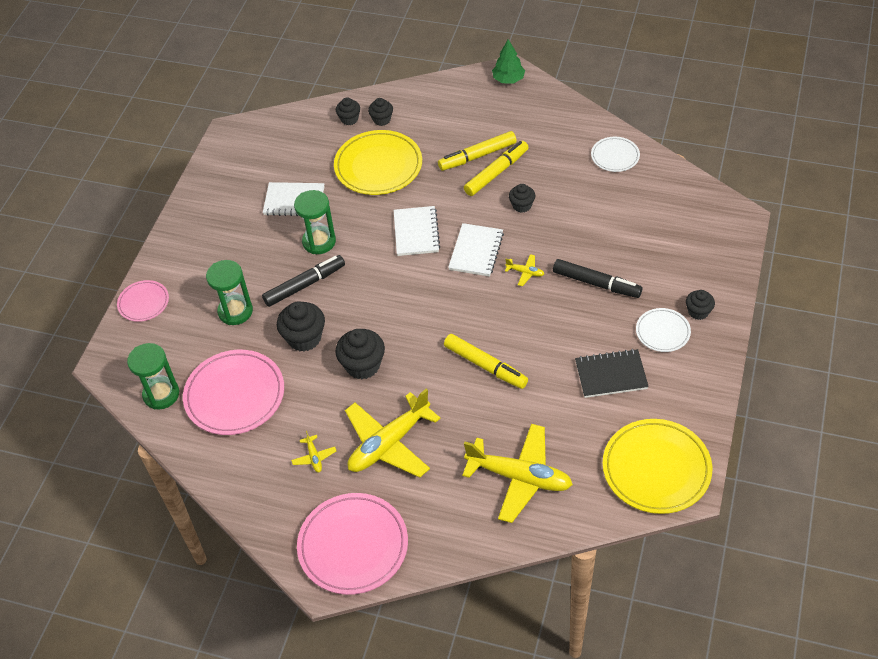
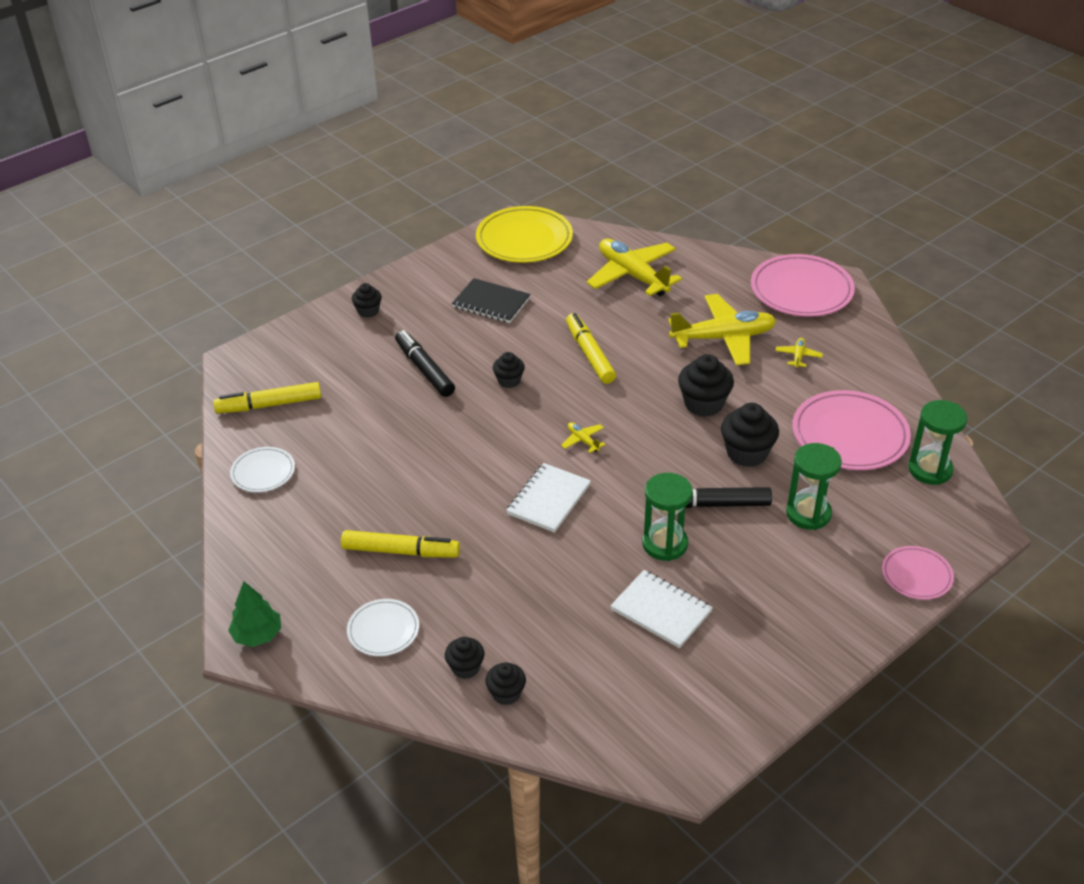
camera: 150 degrees left, 10 degrees down
(378, 166) = (524, 602): yellow plate -> none
(476, 251) = (505, 450): white notebook -> none
(496, 173) = (401, 520): yellow marker -> yellow marker (269, 405)
(522, 205) = (413, 471): black cupcake -> black cupcake (509, 381)
(525, 272) = (477, 408): yellow plane -> yellow plane (583, 440)
(662, 332) = (414, 311): white plate -> white plate (383, 630)

